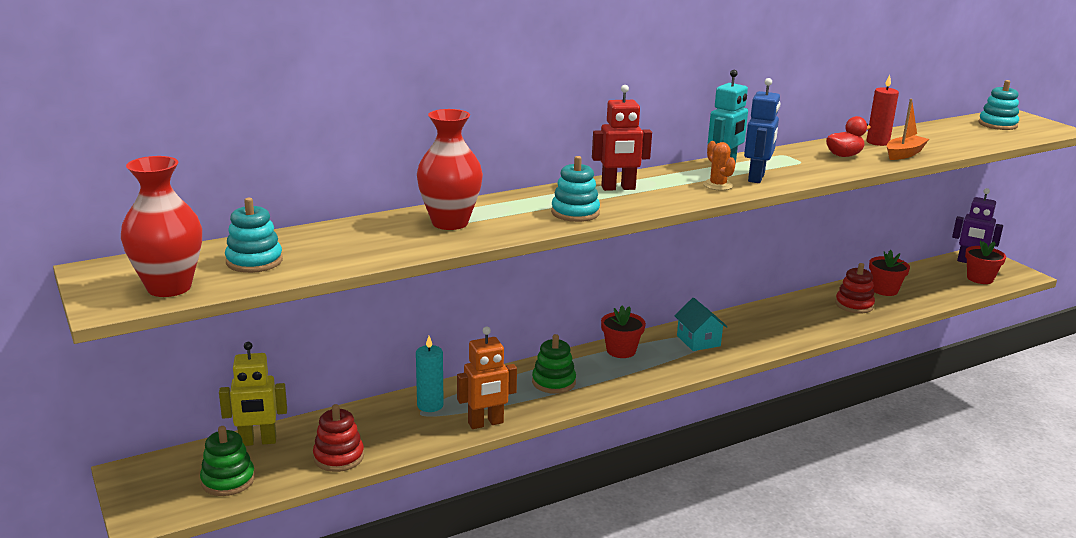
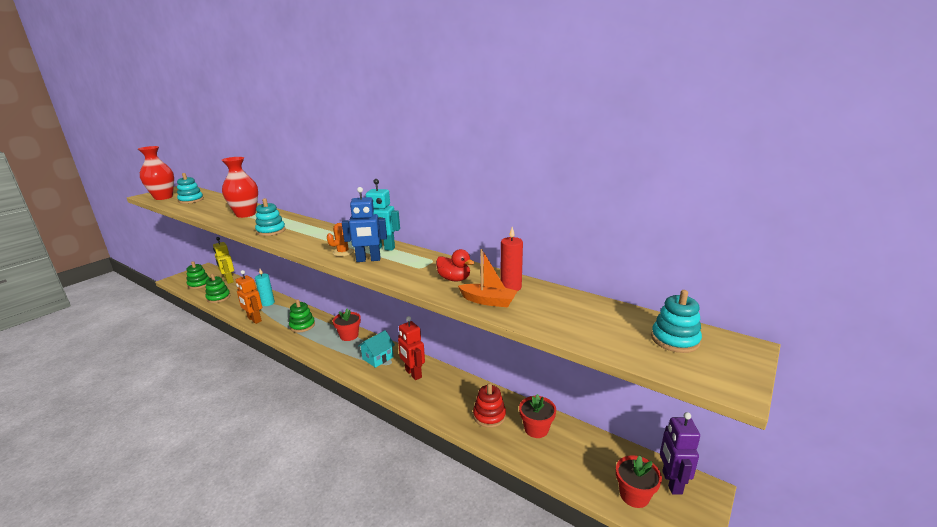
camera: 65 degrees right, 0 degrees up
(338, 457) = (218, 298): red stacking toy -> green stacking toy
(618, 188) = (319, 232): red robot -> red robot (413, 374)

